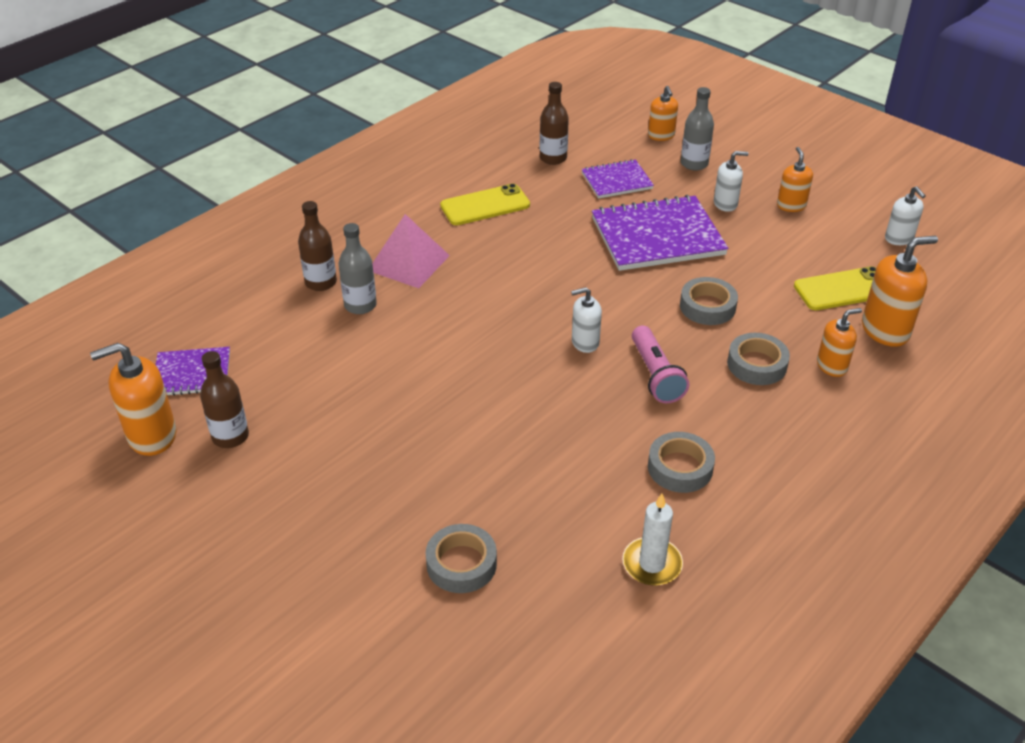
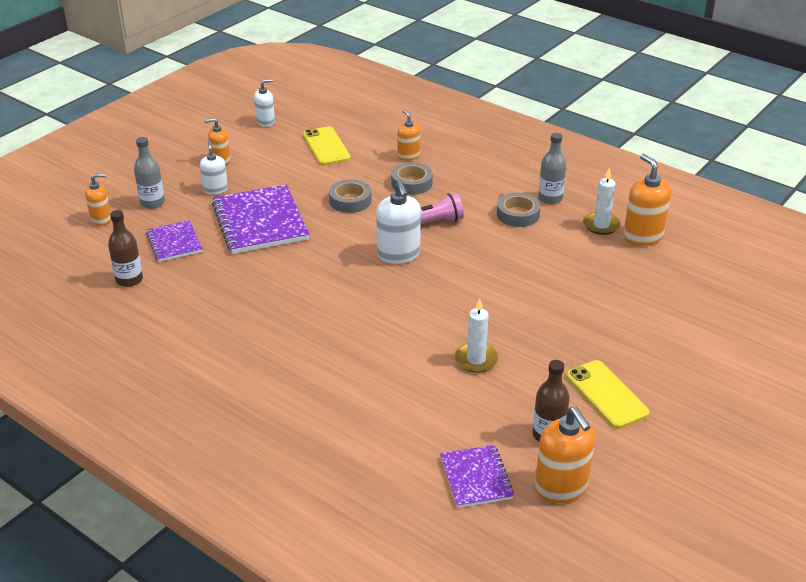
camera: 95 degrees left, 5 degrees down
(321, 282) = (331, 411): brown bottle -> none
(360, 305) = (364, 380): grey bottle -> grey bottle (550, 198)
(371, 392) = (476, 359): none -> white candle
(408, 262) = (298, 357): pink pyramid -> none
(461, 564) = (630, 299): grey tape -> none
(485, 205) = (207, 317): yellow phone -> yellow phone (606, 394)
(585, 342) = (398, 255): white soap dispenser -> white soap dispenser, size x1.62
(885, 330) = (369, 135): orange soap dispenser -> orange soap dispenser (642, 236)

